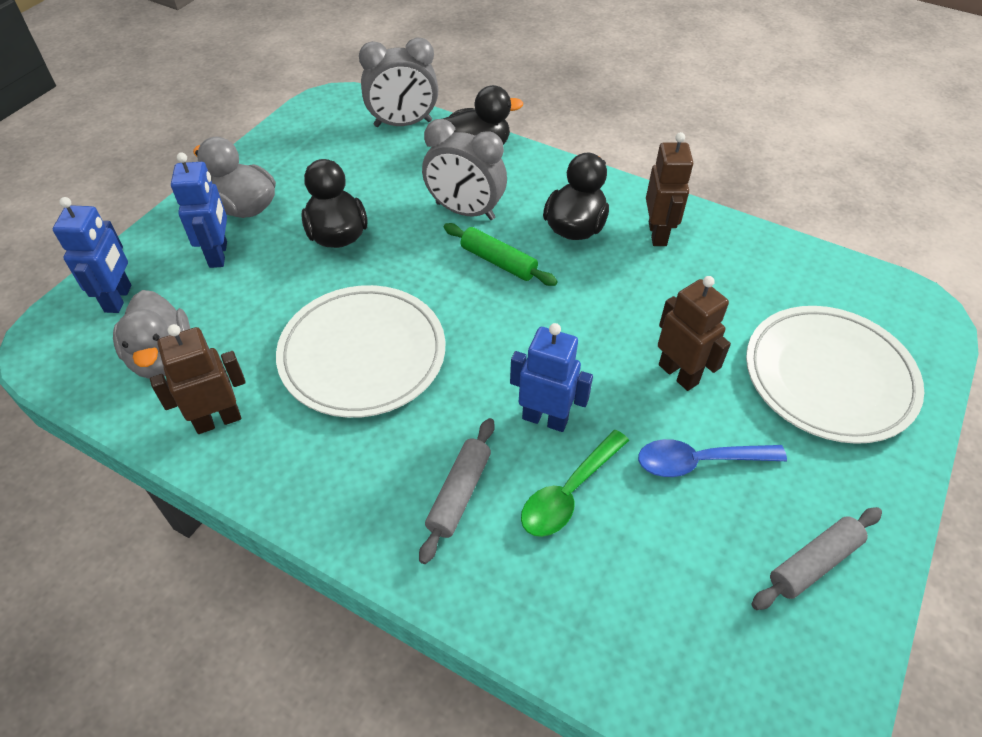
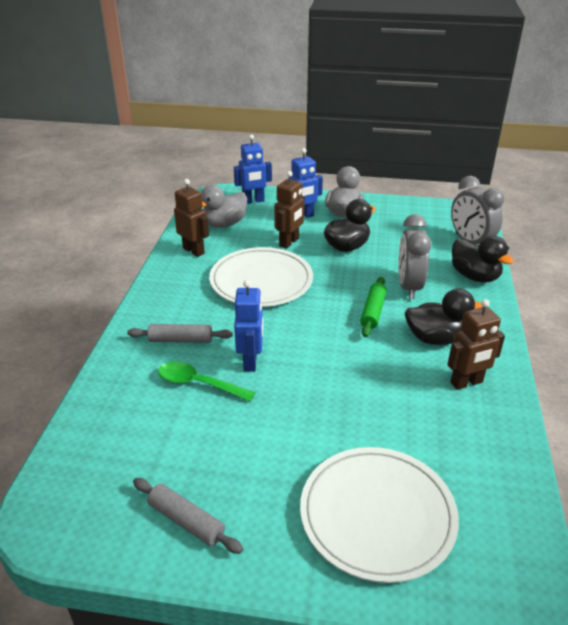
camera: 70 degrees right, 15 degrees down
(678, 374) = (325, 419): brown robot -> brown robot (289, 242)
(699, 461) = (250, 442): blue spoon -> none

